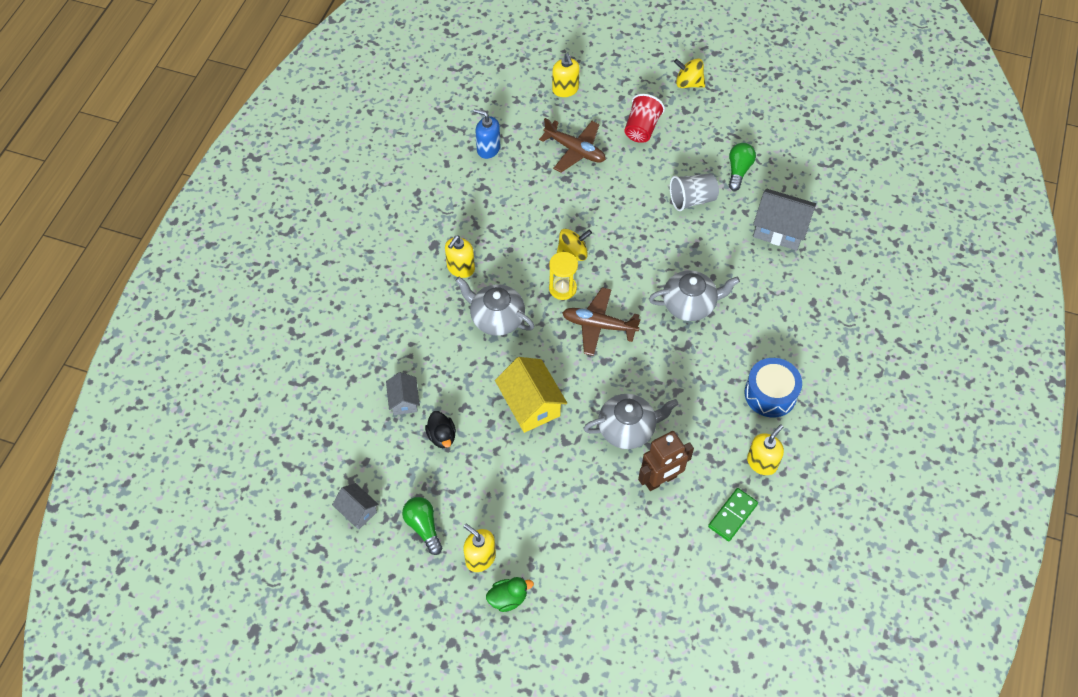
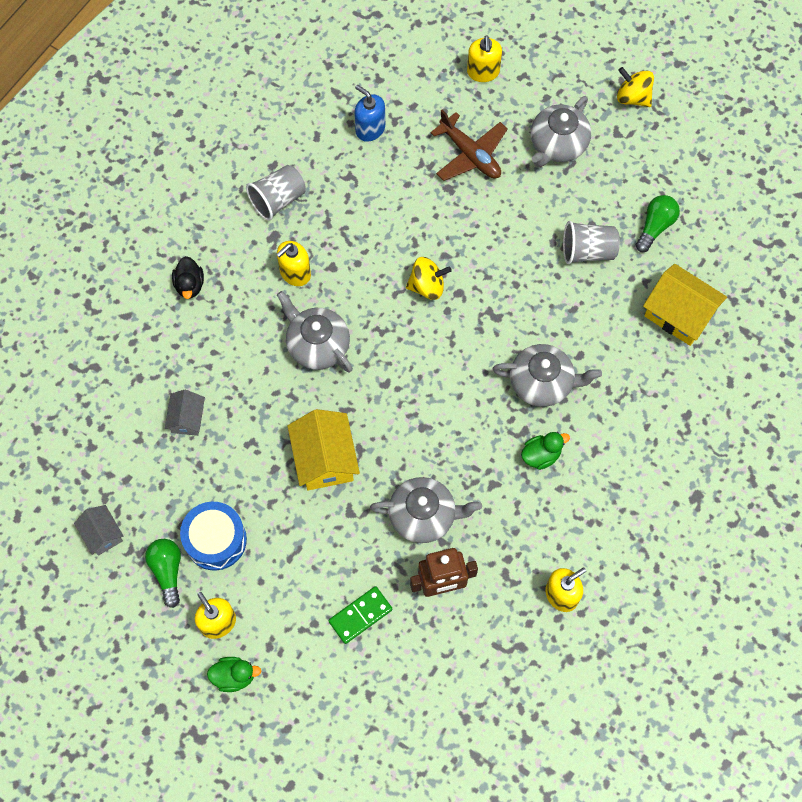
camera: 15 degrees right, 10 degrees up
(429, 216) = (278, 200): none -> grey cup
(442, 436) = (216, 471): black duck -> black duck (189, 285)
(562, 288) = (403, 326): yellow hourglass -> none
(599, 325) = (430, 382): brown plane -> none
(641, 129) = (557, 144): red cup -> grey teapot
(708, 359) = (541, 455): none -> green duck
(732, 515) = (508, 647): green domino -> green domino (360, 615)
(770, 394) = (599, 515): blue drum -> blue drum (215, 540)
(780, 229) = (679, 314): grey house -> yellow house

